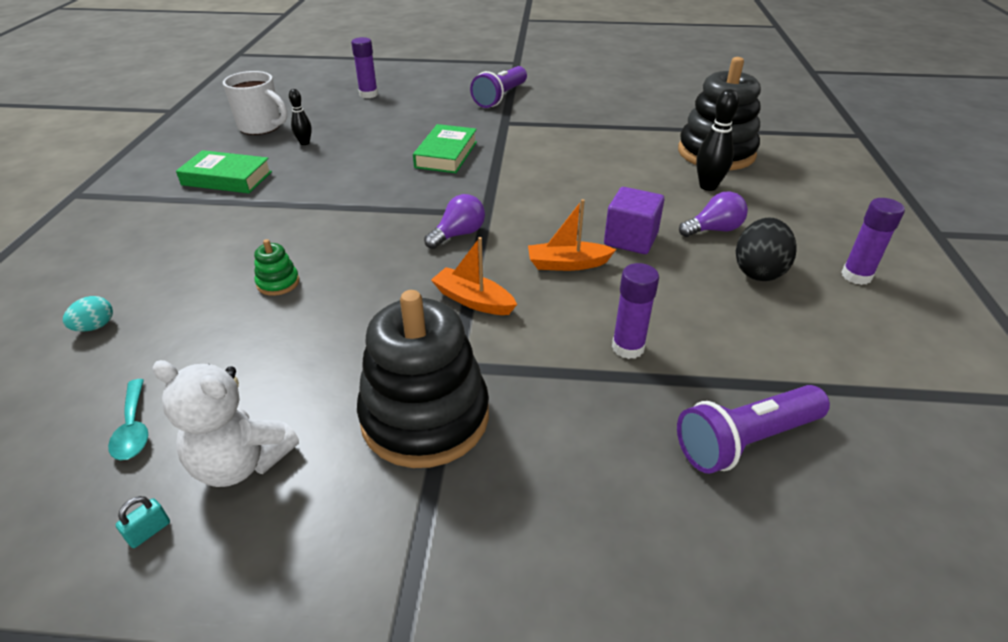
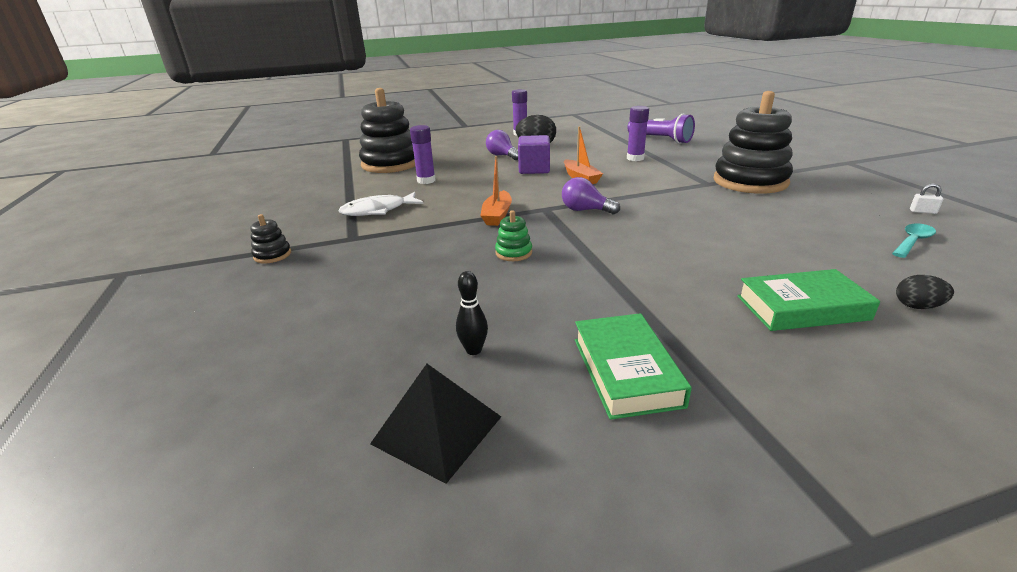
camera: 110 degrees left, 10 degrees down
(95, 327) = (917, 306): turquoise egg -> black egg
(149, 531) = (922, 211): turquoise padlock -> white padlock
(241, 462) = (856, 207): white teddy bear -> none
(261, 127) = (437, 430): white mug -> black pyramid
(278, 283) = (735, 252): green stacking toy -> green stacking toy (513, 253)
(368, 94) = (255, 362): purple glue stick -> purple glue stick (426, 181)
(446, 154) = (450, 247): green book -> green book (802, 308)
(473, 300) = (650, 191): orange boat -> orange boat (497, 215)
(500, 97) = (272, 255): purple flashlight -> black stacking toy
(559, 135) = (378, 210): none -> white fish
(708, 186) = (446, 161): black bowling pin -> none

